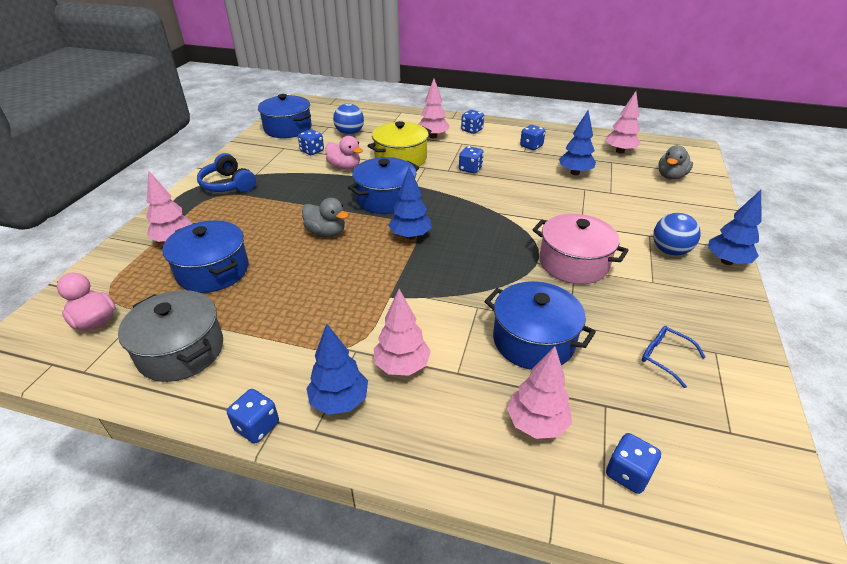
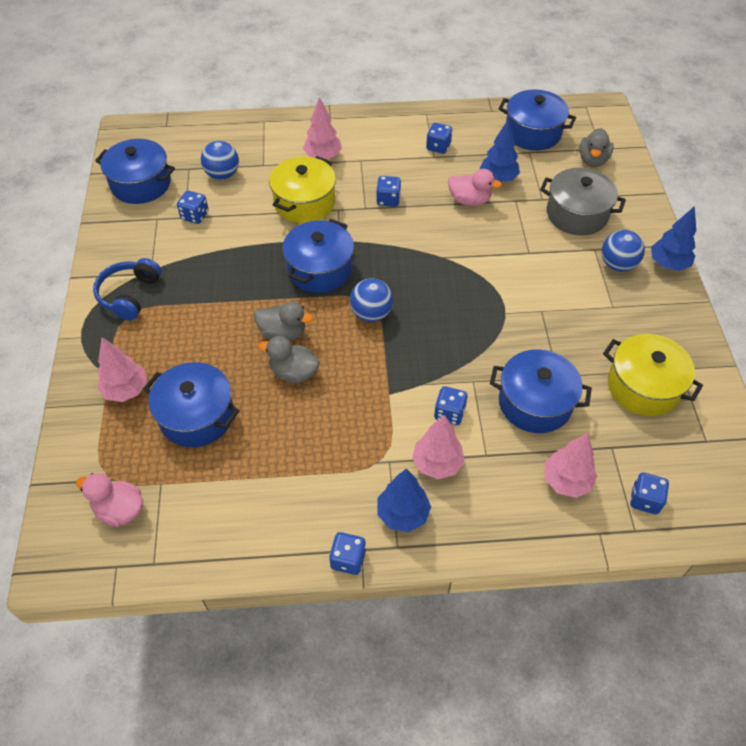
camera: 20 degrees left, 15 degrees up
(181, 351) = (230, 513): grey pot -> grey pot (577, 214)
(228, 185) = (129, 295): blue headphones -> blue headphones turned 75 degrees clockwise
(315, 260) = (293, 372): none -> grey duck
(344, 167) = (248, 232): pink duck -> pink duck (469, 200)
(410, 236) = (371, 313): blue tree -> blue ball
(472, 130) = (362, 135): blue dice -> blue dice (449, 413)
(573, 263) = (538, 304): pink pot -> none
(620, 151) = (532, 133): pink tree -> blue pot
(664, 357) = (643, 386): blue glasses -> yellow pot

